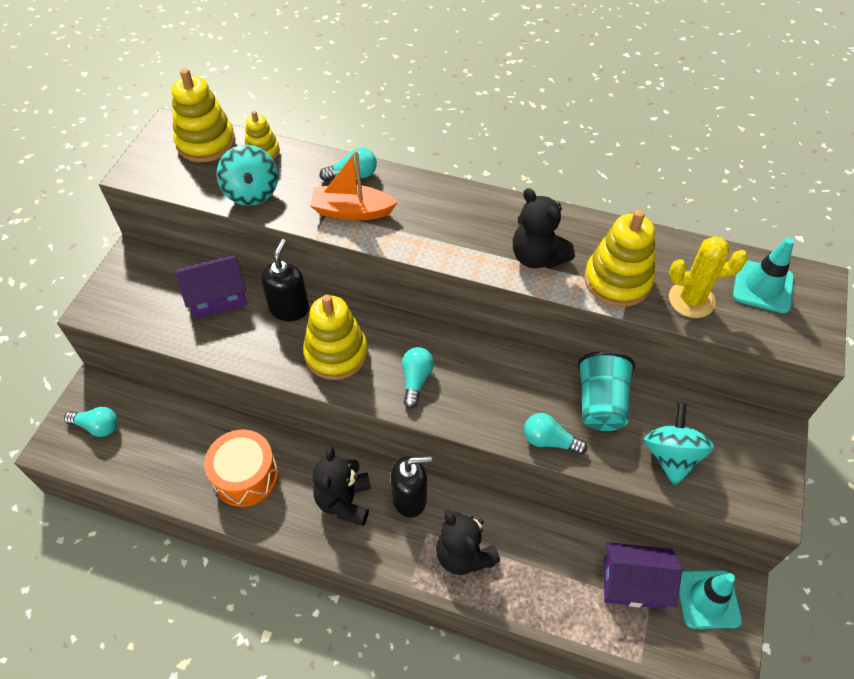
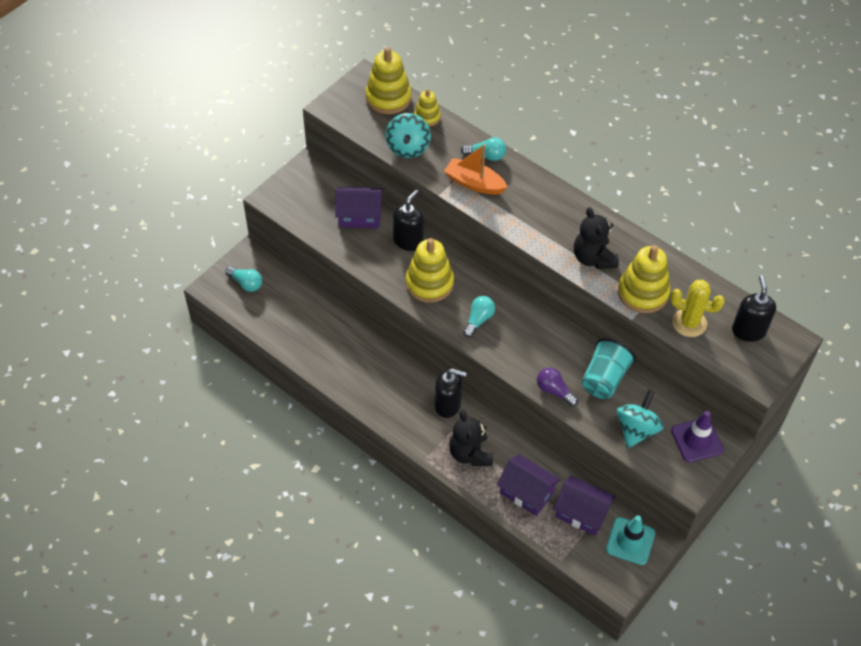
camera: 20 degrees right, 0 degrees up
(246, 476) = (338, 351): orange drum -> none
(344, 501) = (400, 391): black teddy bear -> none
(549, 441) = (554, 391): turquoise light bulb -> purple light bulb
(555, 581) = (526, 492): none -> purple house
(747, 443) = (697, 440): none -> purple traffic cone
(763, 286) = (748, 330): turquoise traffic cone -> black soap dispenser

